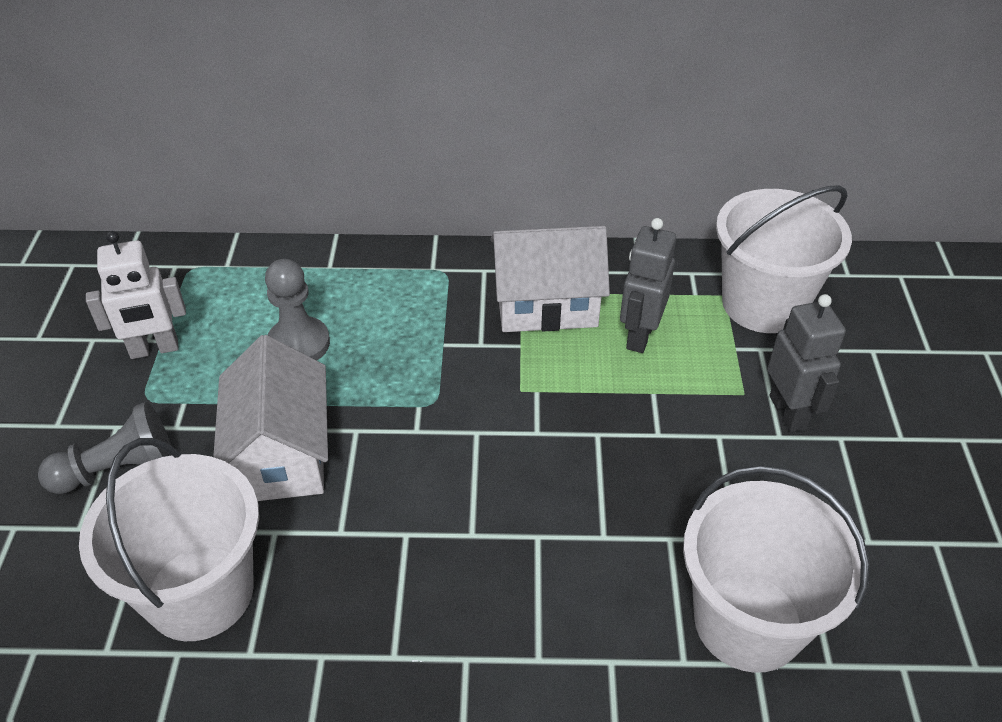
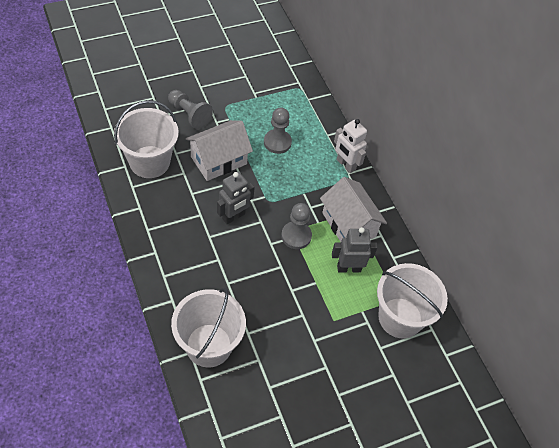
camera: 60 degrees right, 10 degrees up
(154, 349) = (250, 97): white robot -> white robot (345, 165)
(537, 387) = (296, 236): none -> grey pawn
(788, 412) = (331, 341): grey robot -> grey robot (234, 217)

